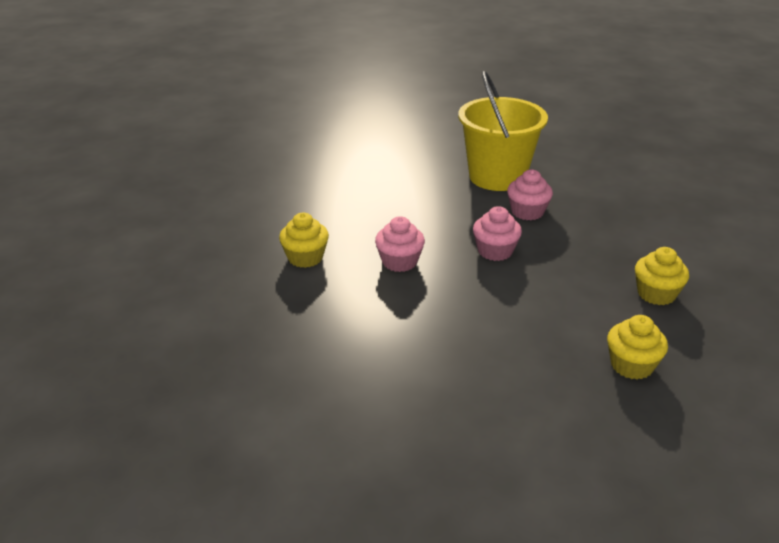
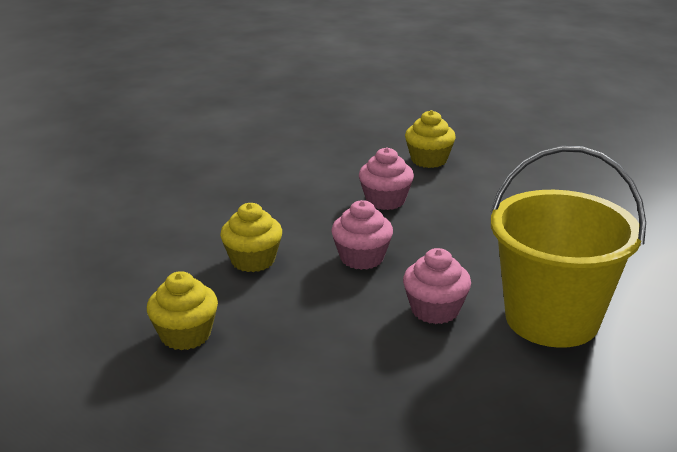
camera: 115 degrees right, 5 degrees down
(632, 365) = (111, 269): yellow cupcake -> yellow cupcake (253, 260)

